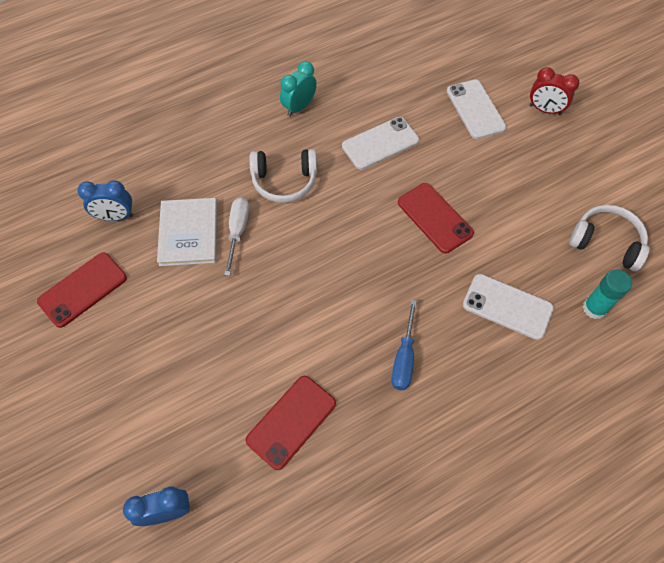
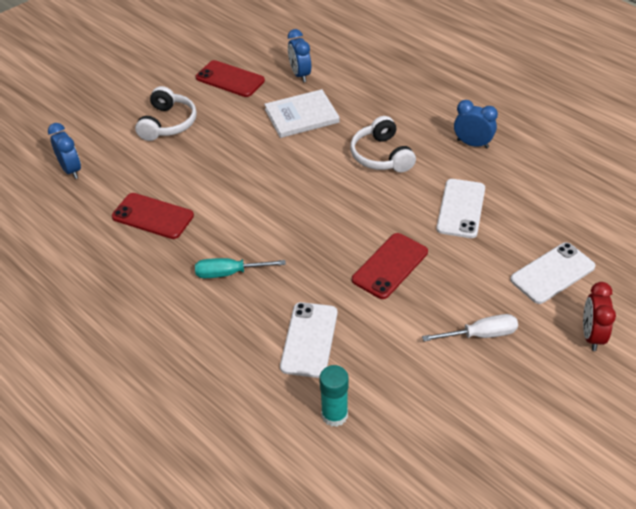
camera: 75 degrees right, 15 degrees down
(237, 232) = (315, 142): white screwdriver -> white screwdriver (480, 335)
(299, 107) = (472, 144): turquoise clock -> blue clock
(380, 143) = (460, 208): white phone -> white phone turned 60 degrees clockwise
(404, 358) = (229, 273): blue screwdriver -> turquoise screwdriver
(606, 242) = (425, 417): white headphones -> white headphones (168, 123)

